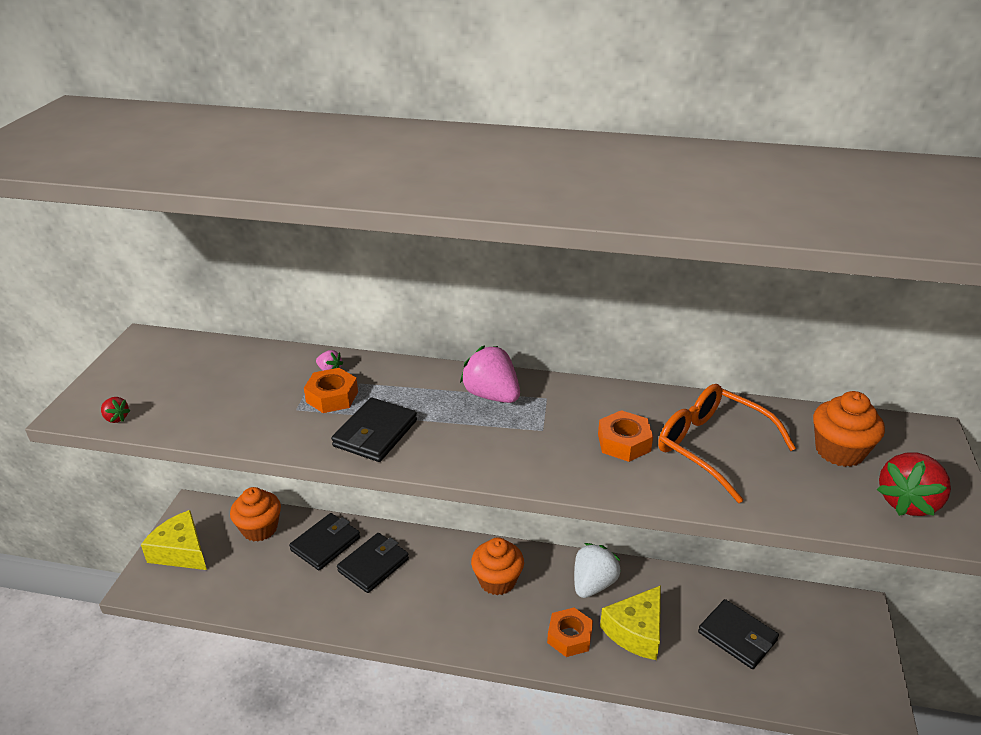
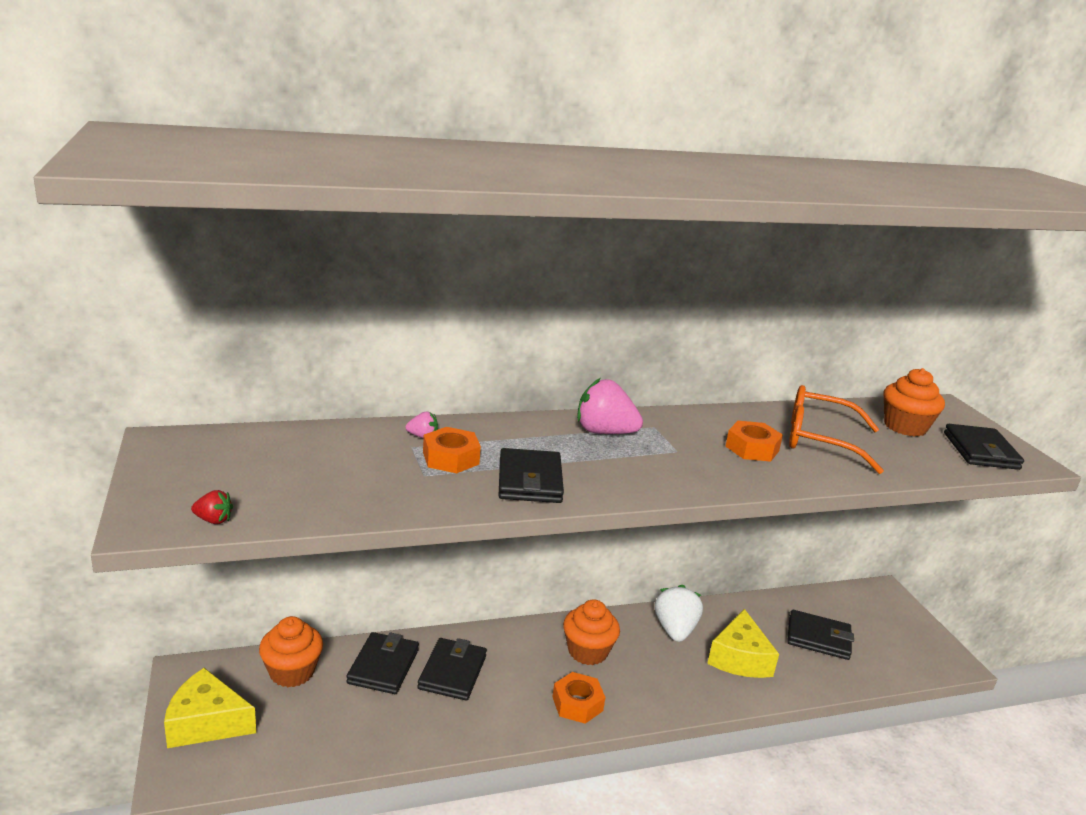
camera: 30 degrees left, 10 degrees down
(569, 637) = (689, 680): orange nut -> orange nut (577, 704)
(907, 502) = (980, 451): red strawberry -> black wallet

